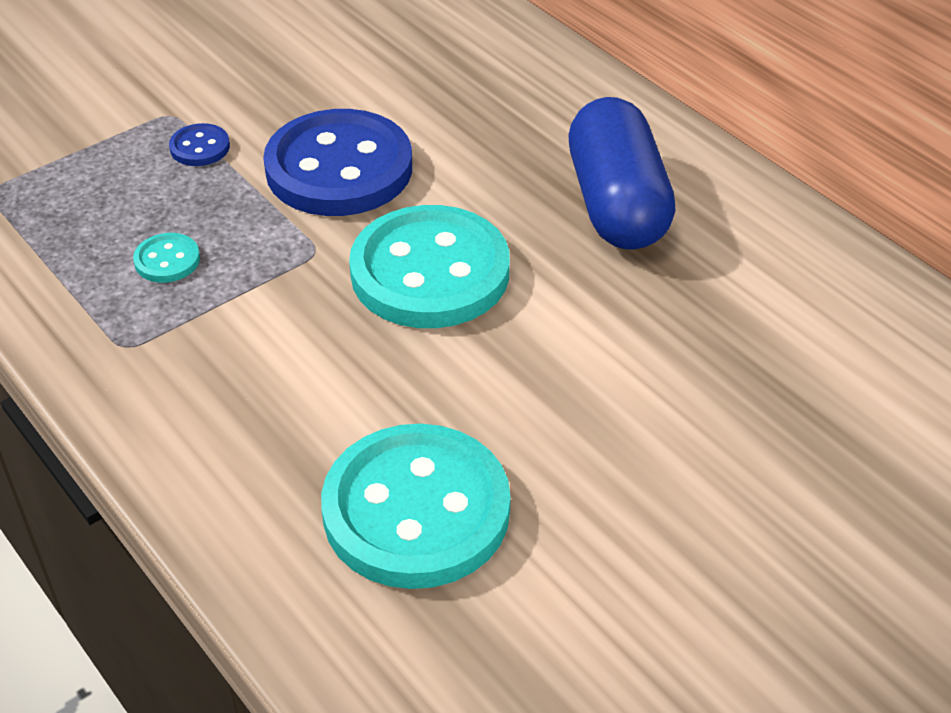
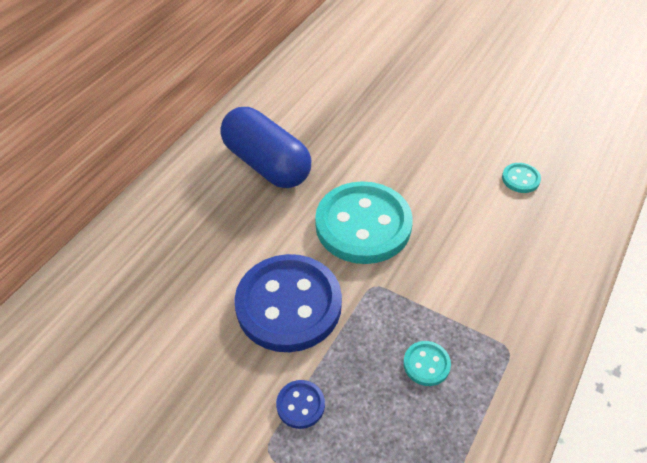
camera: 110 degrees left, 5 degrees up
(416, 510) = (520, 179): turquoise button -> turquoise button, size x0.41
(616, 204) = (267, 164): blue capsule -> blue capsule turned 75 degrees clockwise

